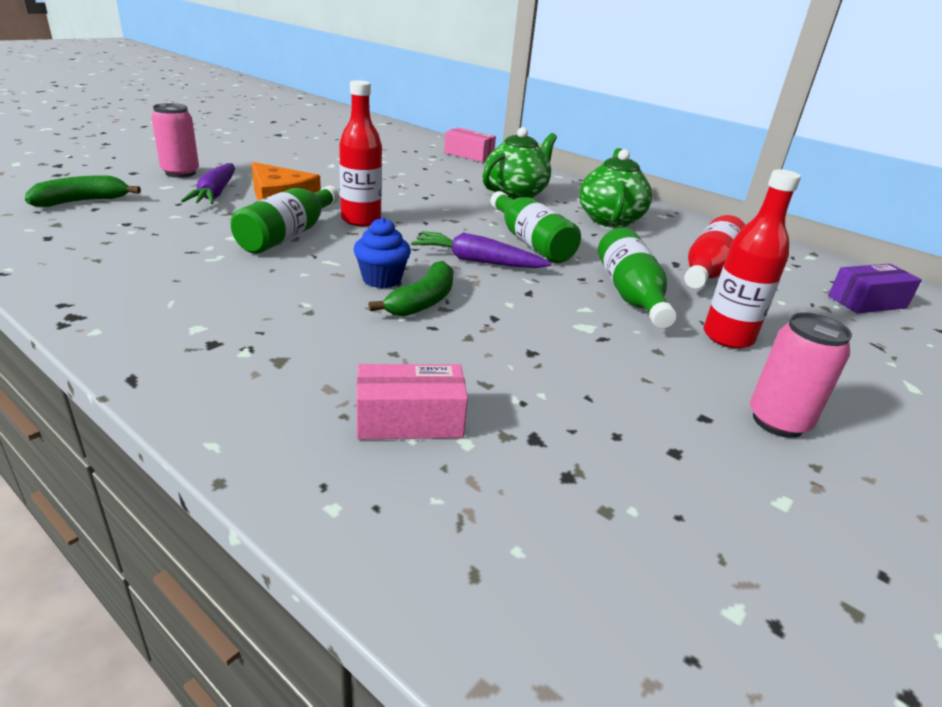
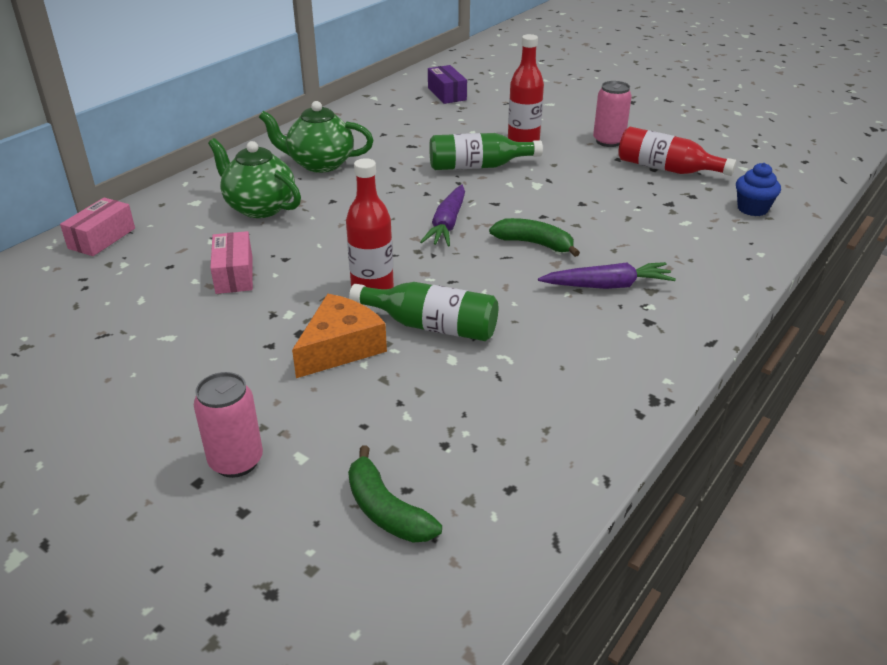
camera: 90 degrees left, 5 degrees up
(215, 193) = (318, 405): purple carrot -> purple carrot (607, 285)
(382, 279) = (506, 264): blue cupcake -> blue cupcake (752, 209)
(409, 420) = (680, 239): pink box -> pink box (234, 274)
(530, 242) = (394, 201): green bottle -> none
(708, 270) = (419, 135): red bottle -> red bottle (666, 169)

